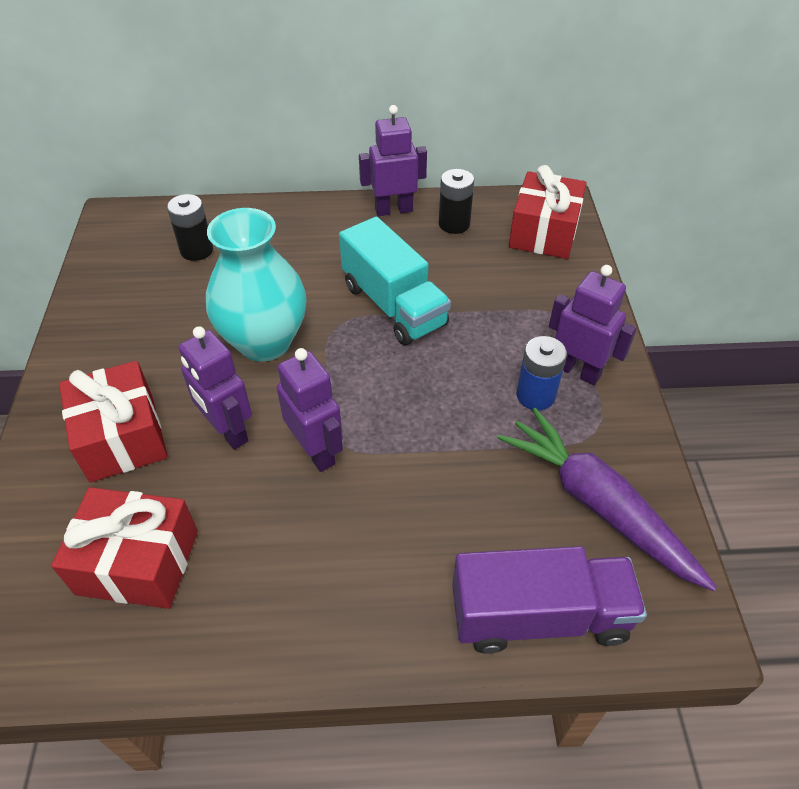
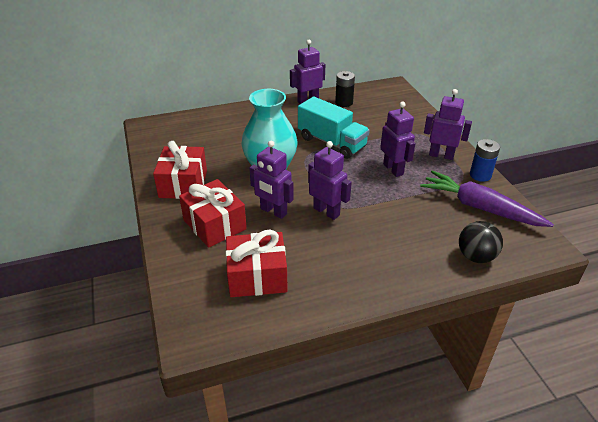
camera: 15 degrees left, 10 degrees down
(197, 250) = (206, 134): black battery -> none
(475, 384) = (393, 169): none -> purple robot
(535, 395) = (426, 169): blue battery -> blue battery (480, 175)
(539, 616) = (476, 256): purple truck -> black ball
(543, 232) = (392, 100): red gift -> red gift (183, 184)

